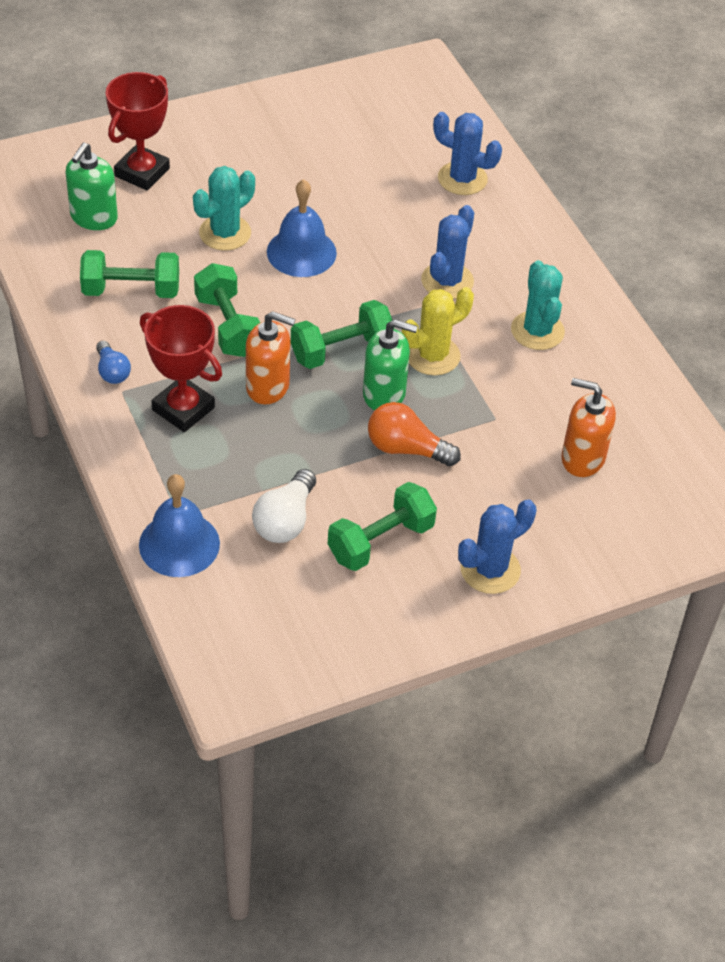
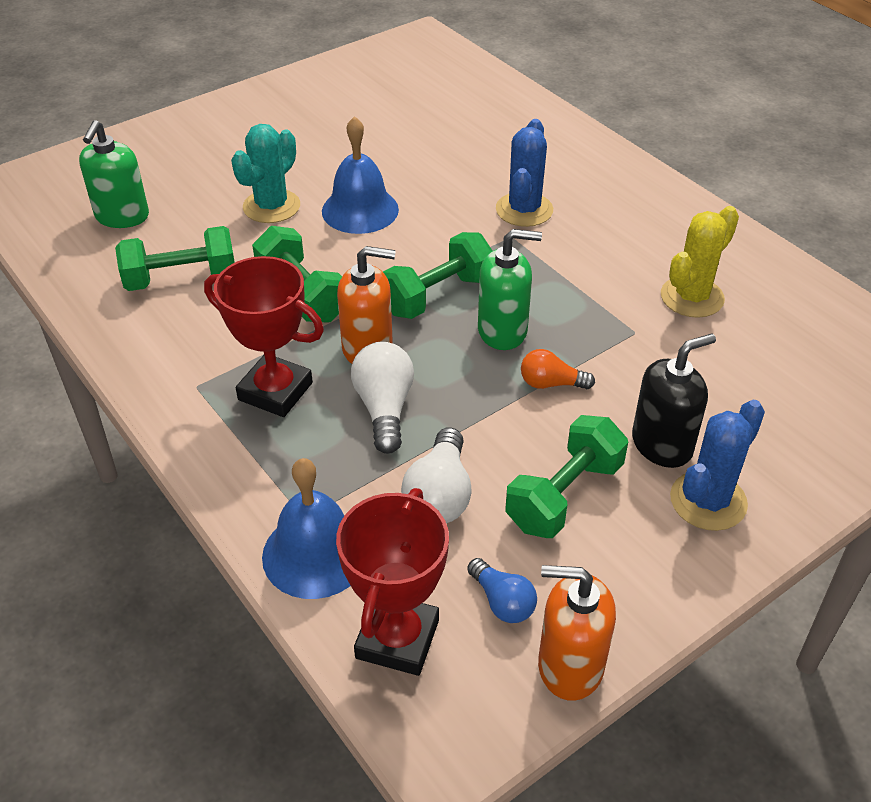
camera: 10 degrees left, 5 degrees down
(112, 371) = (179, 367): blue light bulb -> blue light bulb (502, 601)
(142, 172) = (166, 167): red trophy -> red trophy (397, 639)
(265, 441) = (384, 408): none -> white light bulb
(406, 449) = (551, 383): orange light bulb -> orange light bulb, size x0.64
(432, 356) = (539, 282): yellow cactus -> yellow cactus (692, 297)
(462, 179) = (500, 120): blue cactus -> none
(474, 518) = (662, 444): none -> black soap dispenser
(537, 331) = (638, 239): turquoise cactus -> none
(582, 458) = (749, 354): orange soap dispenser -> orange soap dispenser (570, 666)

